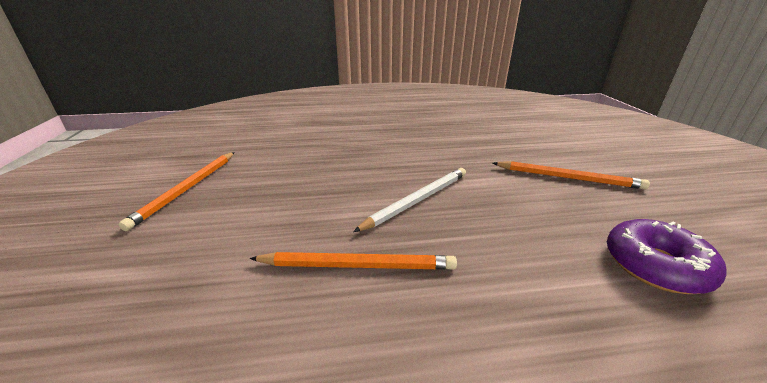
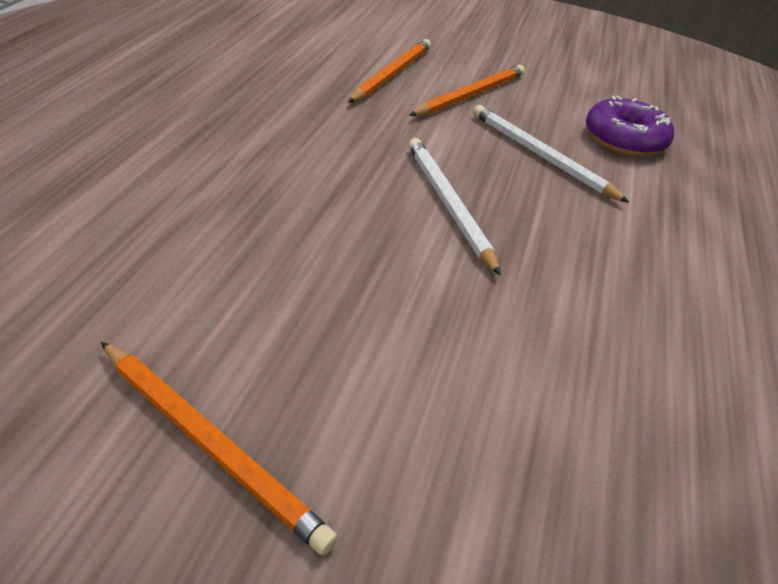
camera: 70 degrees left, 10 degrees up
(357, 265) = (555, 296): orange pencil -> orange pencil (392, 74)
(537, 223) = (540, 156): none -> white pencil

